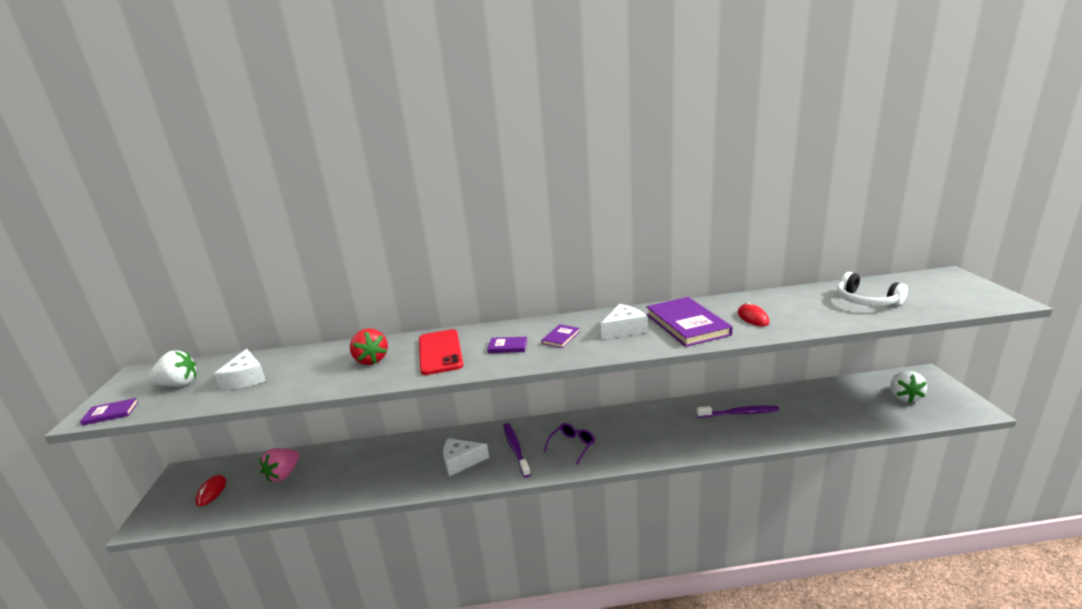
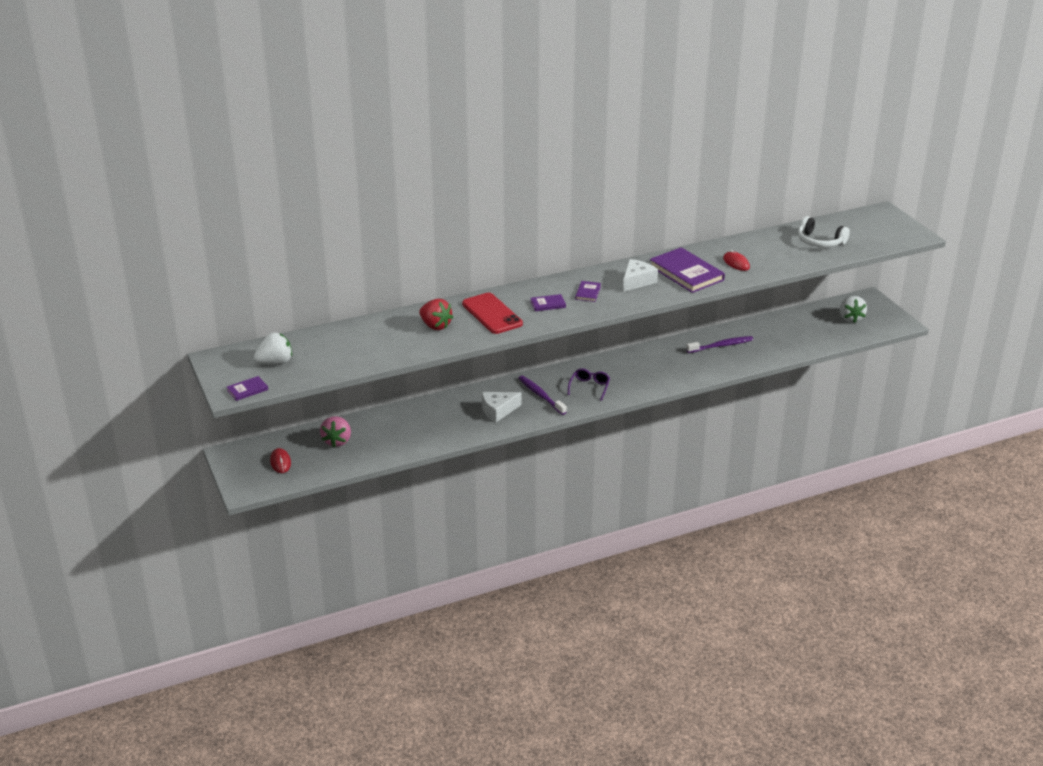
camera: 20 degrees left, 10 degrees up
(246, 379) = (335, 352): white cheese -> none

